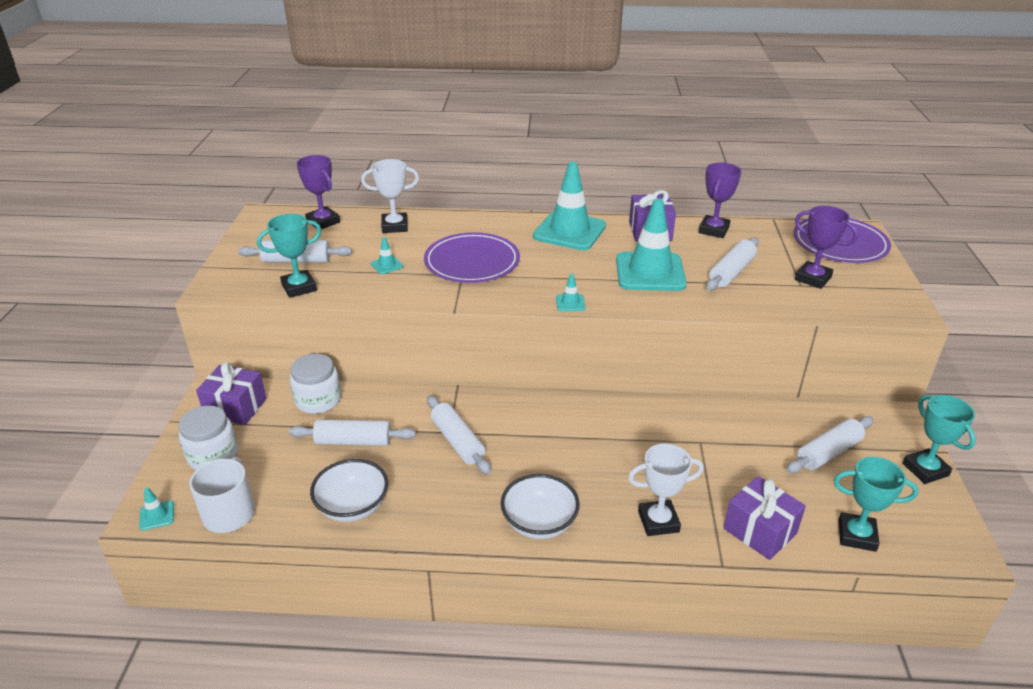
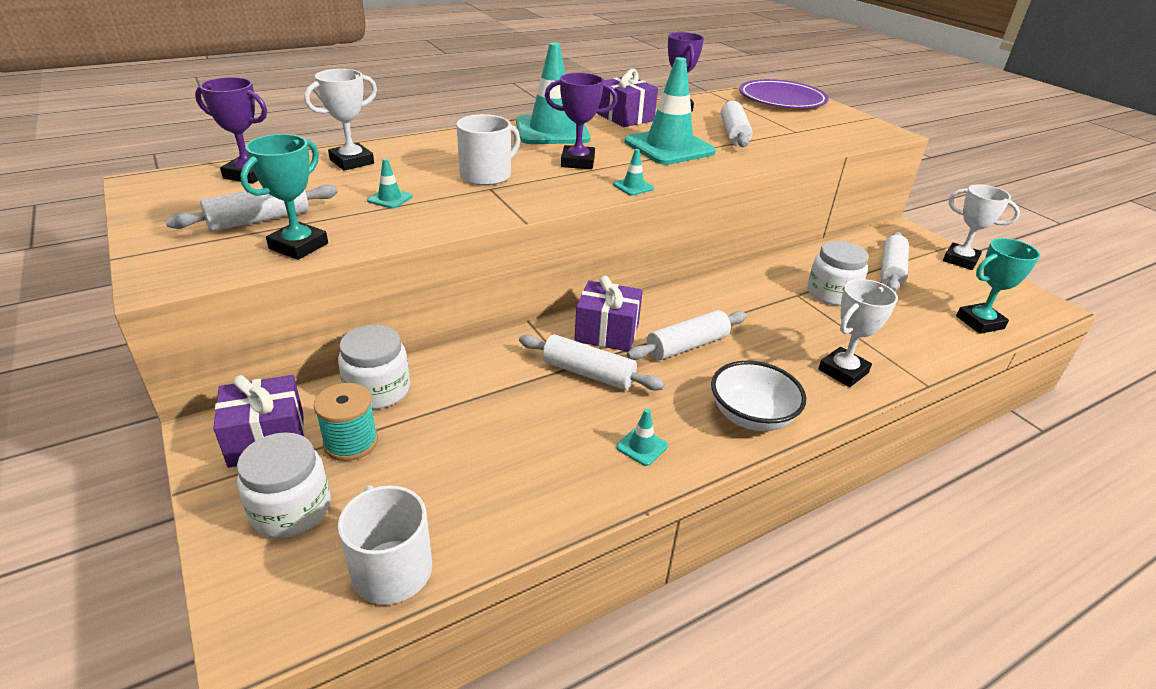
camera: 35 degrees left, 0 degrees up
(157, 515) = (278, 626): turquoise traffic cone -> turquoise traffic cone (642, 446)
(275, 428) = (351, 442): none -> turquoise spool
(353, 441) = (470, 417): white rolling pin -> white rolling pin (687, 345)
(353, 506) = (546, 487): white bowl -> none
(472, 262) = (487, 175): purple plate -> white mug
(735, 453) = (831, 293): none -> white jar
(760, 531) = (919, 346): purple gift -> purple gift (607, 332)
(812, 278) = (797, 125): purple trophy -> purple trophy (577, 162)
(925, 469) = (960, 260): turquoise trophy -> white trophy

